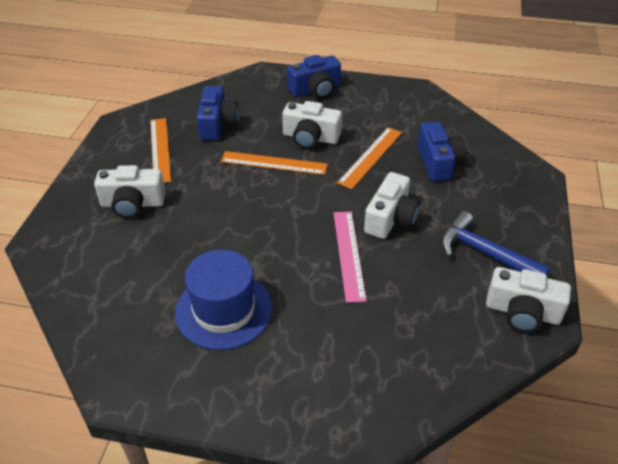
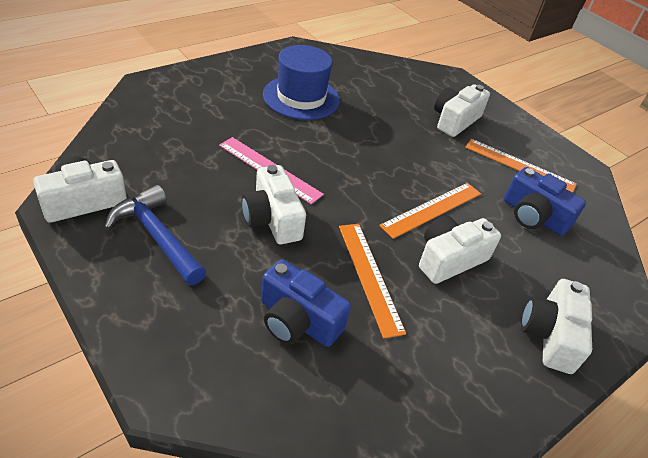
camera: 125 degrees right, 0 degrees up
(315, 90) = (550, 335): blue camera -> white camera
(484, 253) = (156, 236): blue hammer -> blue hammer turned 120 degrees counterclockwise

